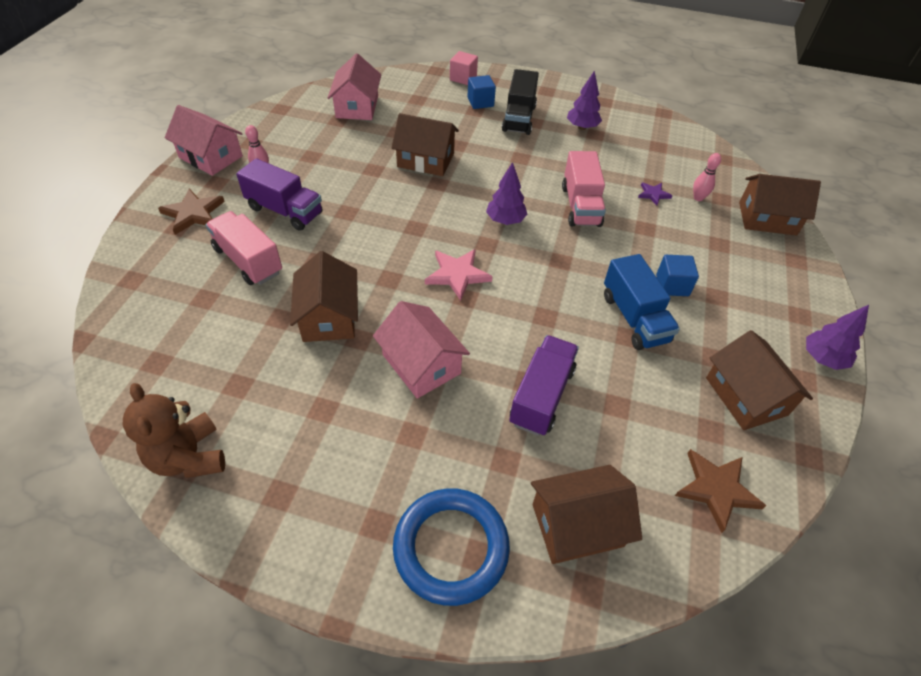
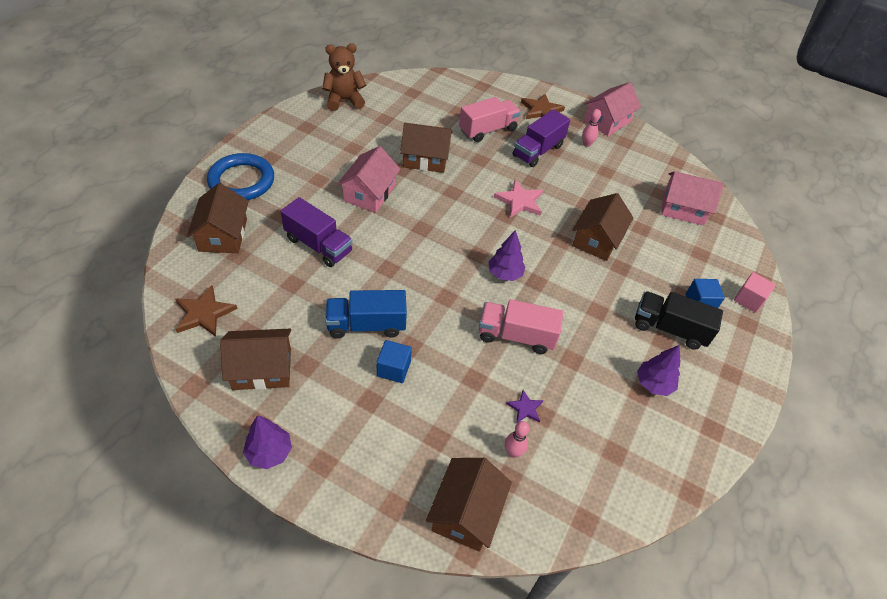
camera: 100 degrees right, 0 degrees up
(421, 364) = (369, 193): pink house -> pink house turned 45 degrees counterclockwise
(457, 275) = (447, 229): pink star -> pink star (519, 201)

